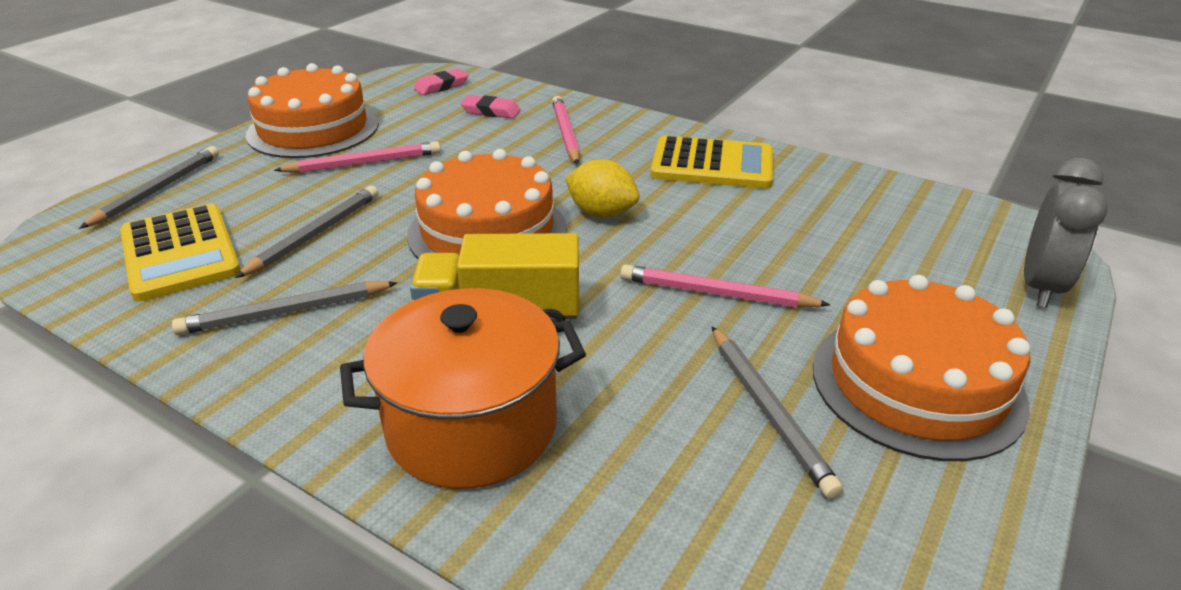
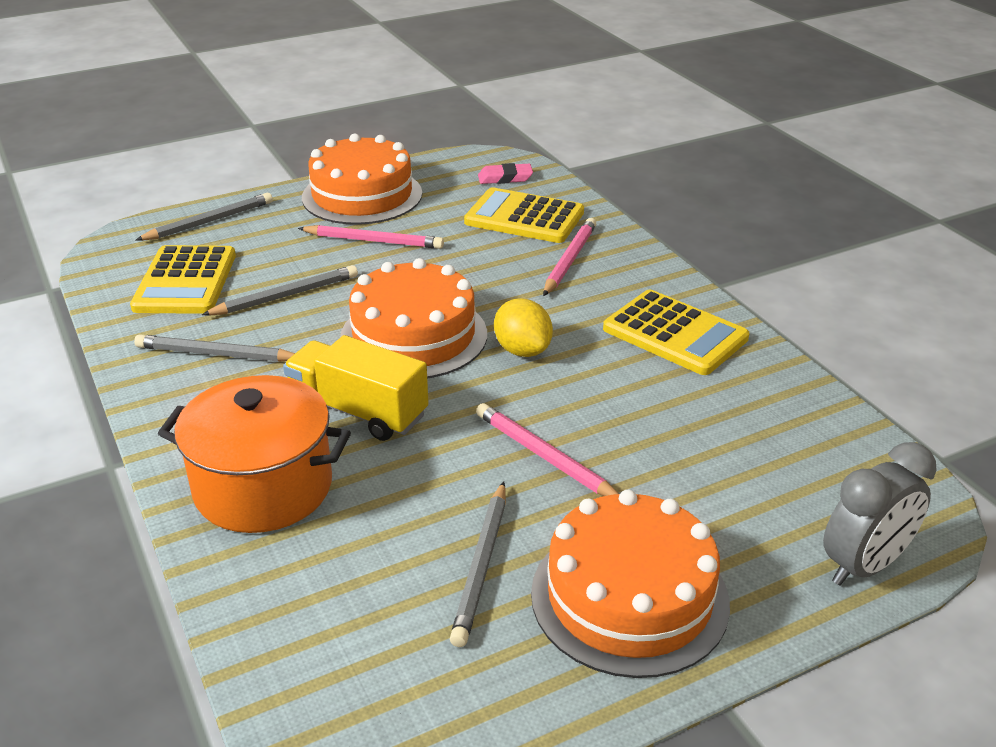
camera: 30 degrees right, 0 degrees up
(491, 111) = (524, 217): pink eraser -> yellow calculator

